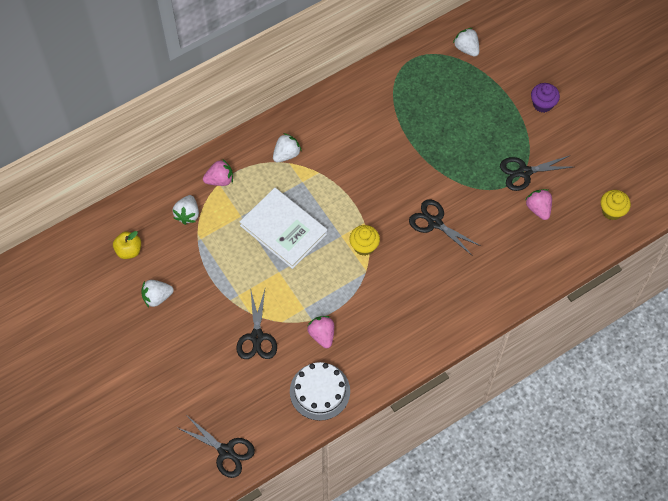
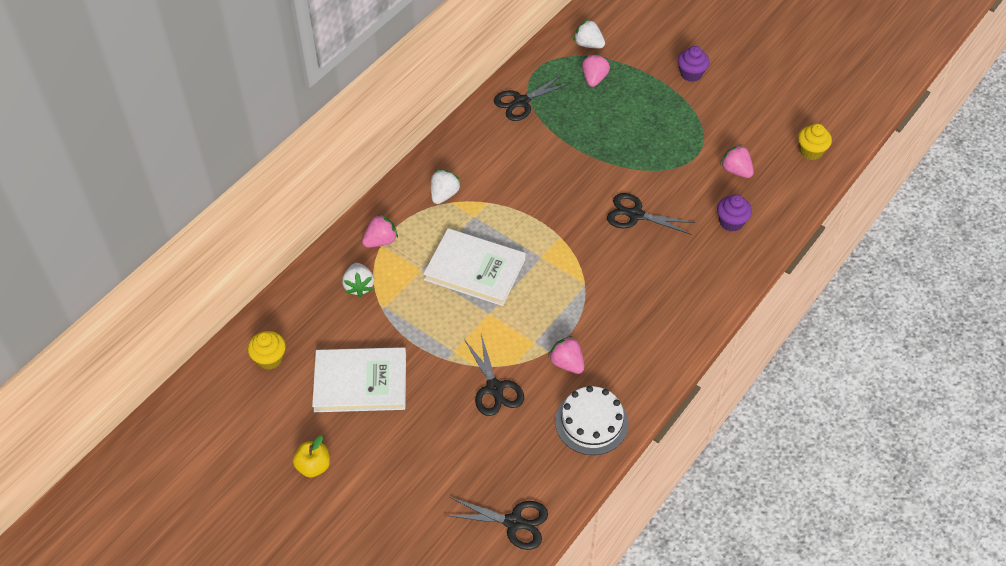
camera: 20 degrees left, 10 degrees down
(129, 250) = (306, 343): yellow apple -> yellow apple (313, 466)
(157, 297) = (360, 382): white strawberry -> white book
(364, 246) = (571, 260): yellow cupcake -> yellow cupcake (270, 358)
(457, 83) = (594, 78): none -> pink strawberry
(512, 255) = (731, 222): none -> purple cupcake
(524, 172) = (704, 141): black scissors -> black scissors (521, 102)

